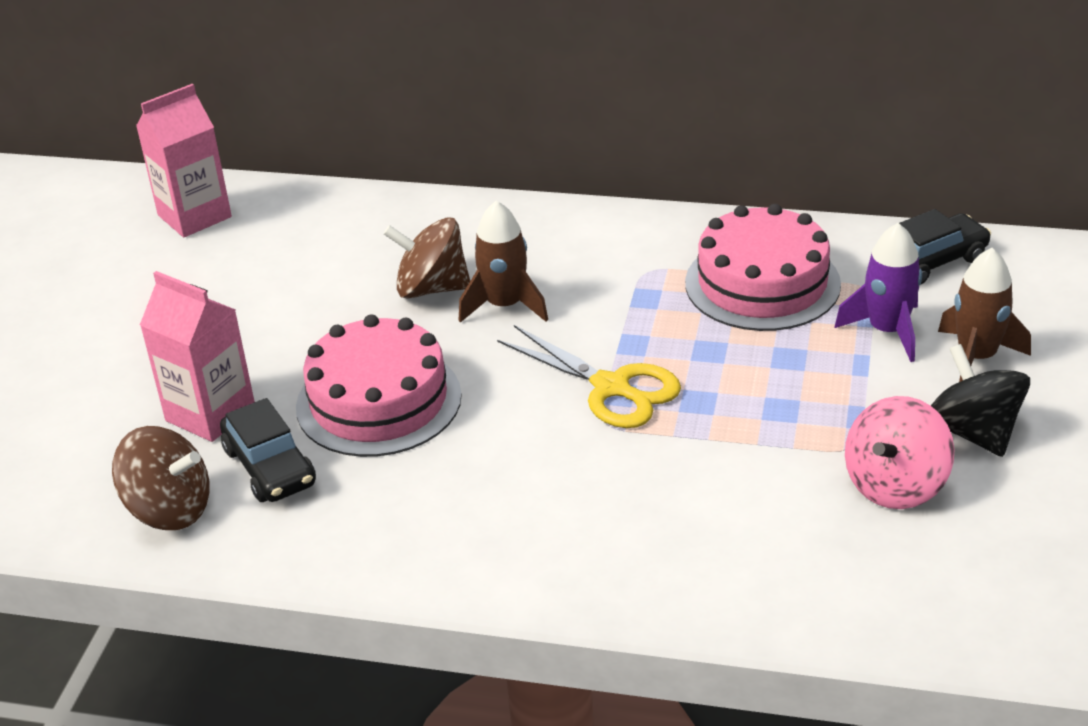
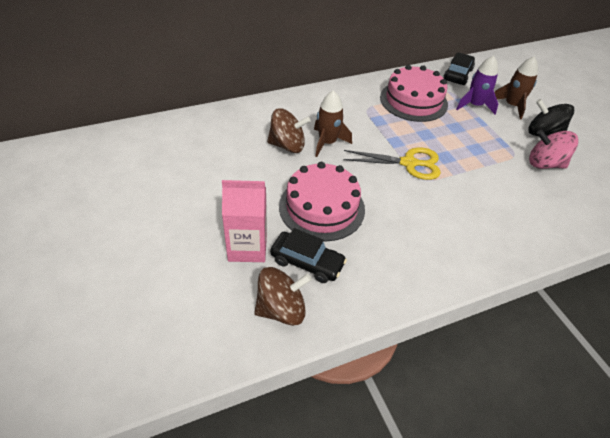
camera: 40 degrees left, 10 degrees up
(194, 216) = (130, 147): pink carton -> none
(431, 288) = (287, 145): brown spinning top -> brown spinning top turned 150 degrees counterclockwise
(895, 485) = (544, 164): pink spinning top -> pink spinning top turned 105 degrees clockwise

